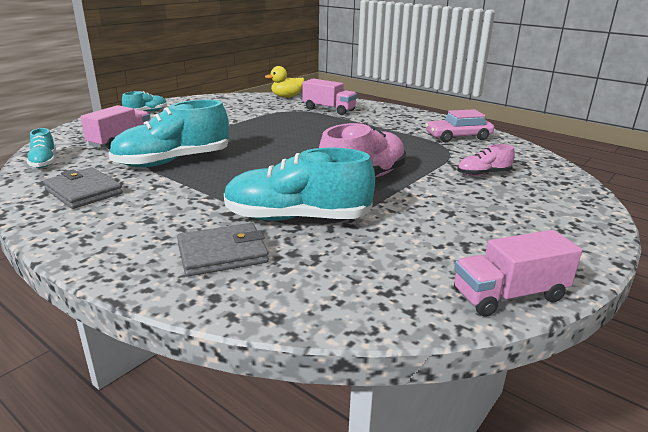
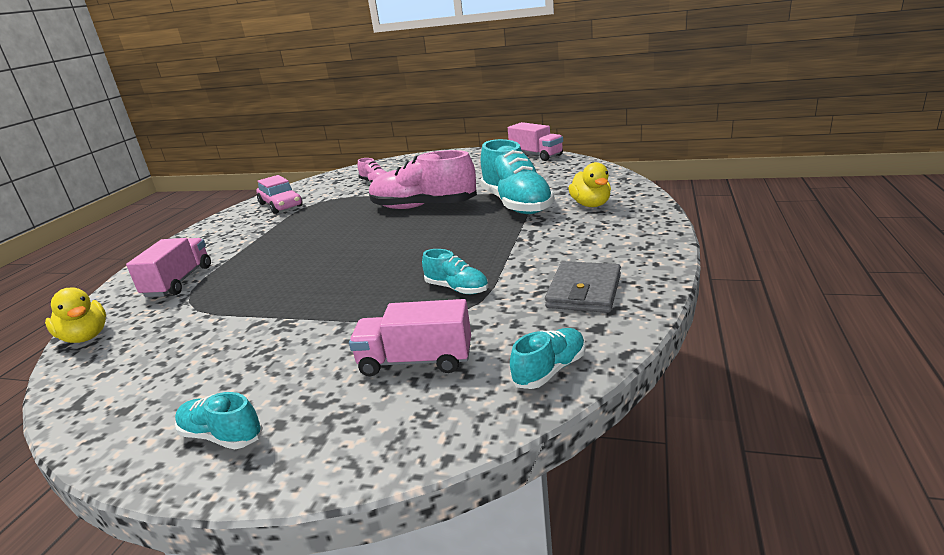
camera: 110 degrees left, 0 degrees up
(173, 161) = (457, 288): turquoise shoe -> turquoise shoe, size x0.49
(222, 253) = (591, 205): grey wallet -> yellow duck

